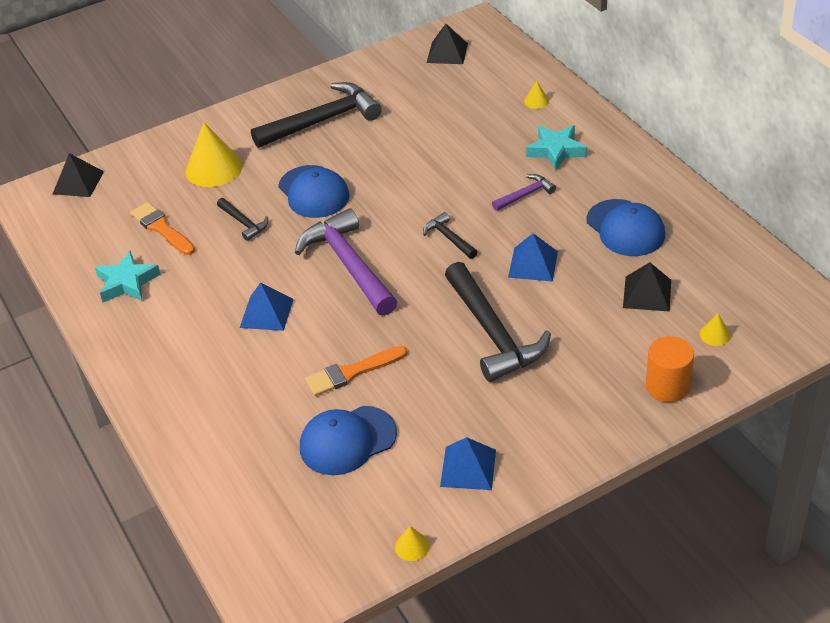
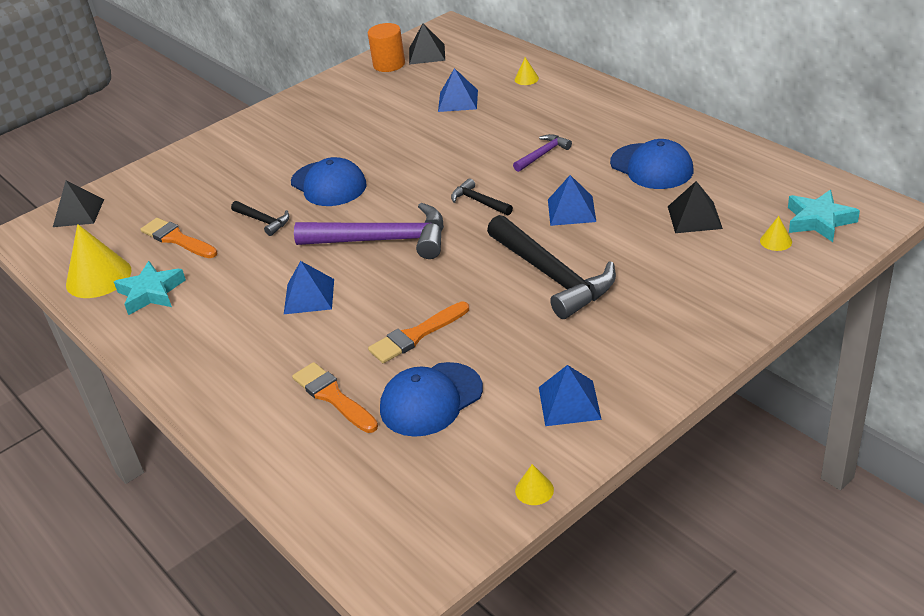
camera: 10 degrees left, 5 degrees down
(214, 168) = (219, 180): yellow cone -> yellow cone (98, 277)
(263, 421) = (333, 397): none -> orange brush
(323, 120) = (320, 124): black hammer -> none
(348, 265) = (383, 240): purple hammer -> purple hammer turned 135 degrees clockwise
(462, 116) = (458, 100): none -> blue pyramid
(556, 150) = (560, 114): turquoise star -> turquoise star (819, 221)
(667, 386) = (747, 293): orange cylinder -> orange cylinder (389, 64)

